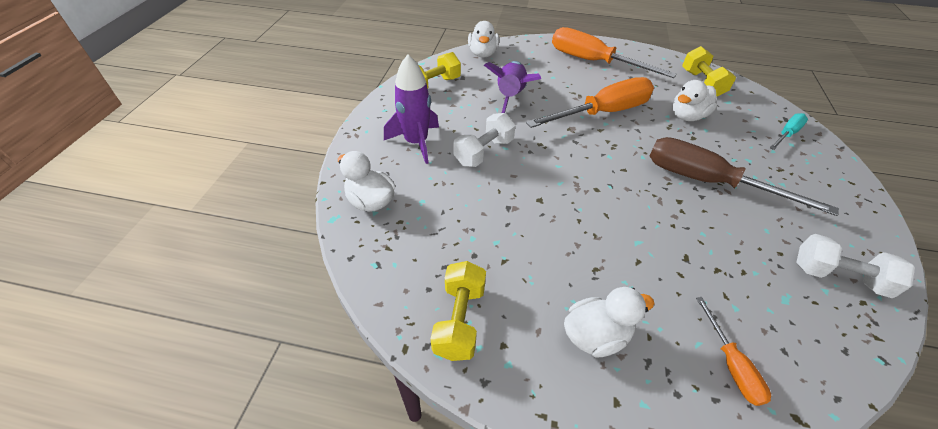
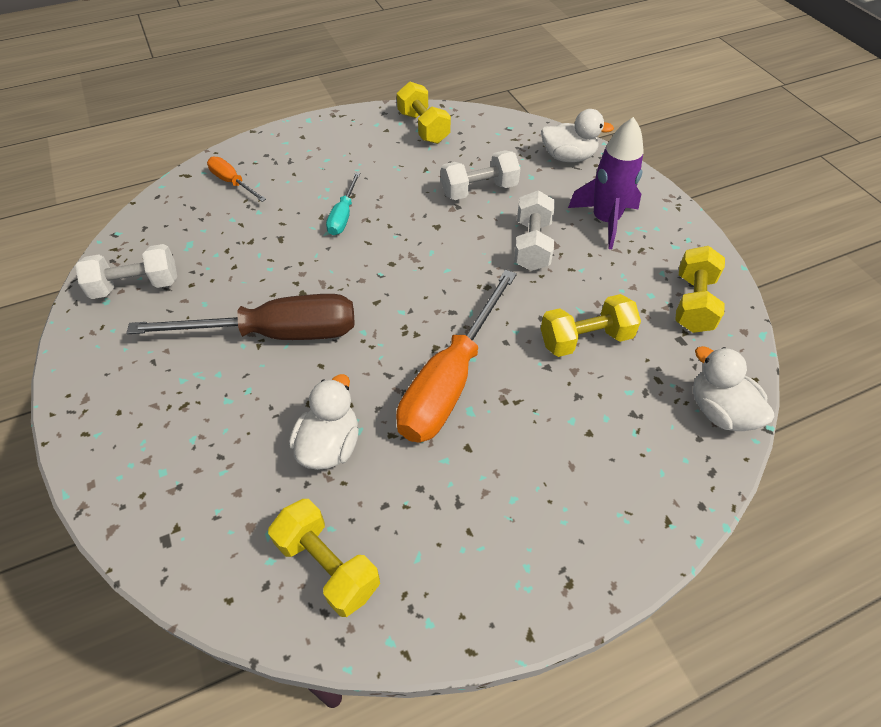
camera: 145 degrees right, 5 degrees up
(477, 211) = (479, 190): none -> white dumbbell
(510, 97) = (585, 339): purple rocket -> yellow dumbbell
(593, 62) = (544, 509): orange screwdriver -> none
(595, 335) = (330, 158): white duck -> none
(786, 134) = (168, 493): turquoise screwdriver -> turquoise screwdriver (343, 216)

